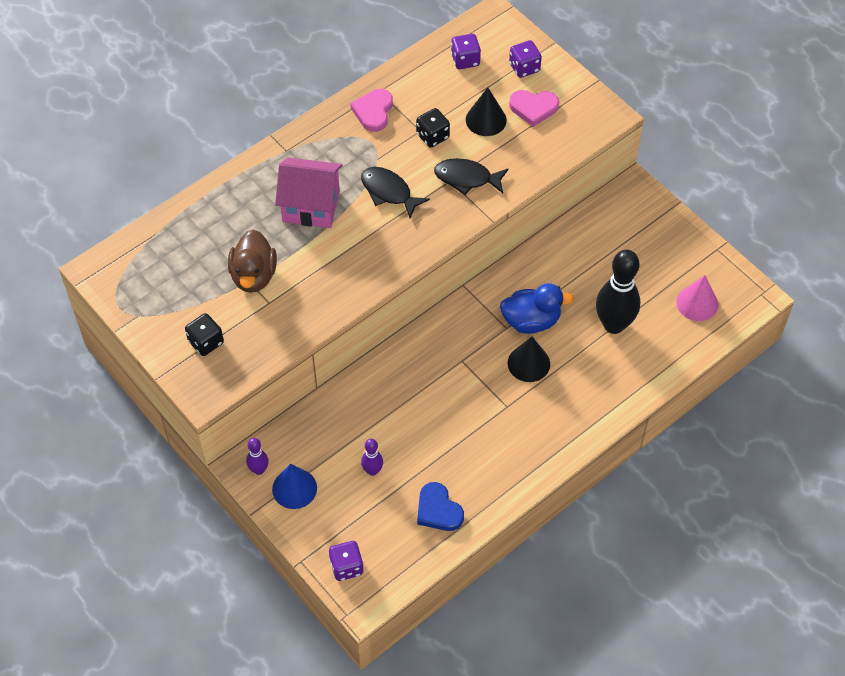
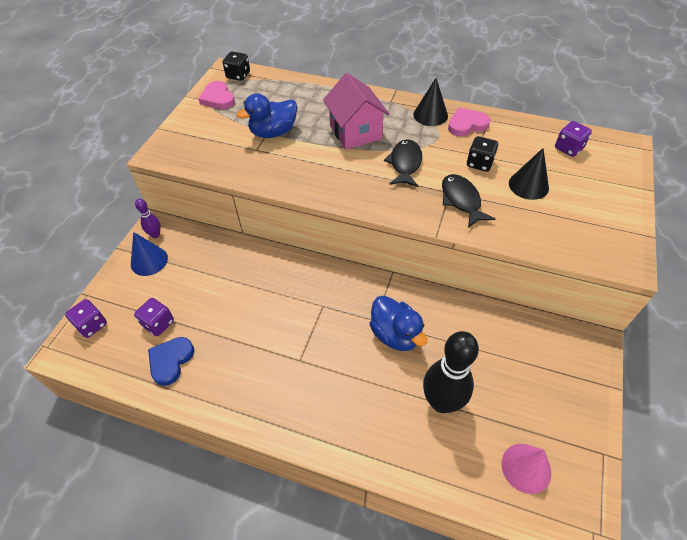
camera: 60 degrees right, 5 degrees down
(206, 342) = (202, 136): black dice -> black dice (238, 75)
(253, 275) = (273, 132): brown duck -> blue duck
(372, 470) = (187, 299): purple bowling pin -> none
(524, 67) = (605, 184): purple dice -> purple dice (158, 323)
(528, 363) = (352, 354): black cone -> black cone (430, 115)
(533, 108) = (573, 208): pink heart -> pink heart (218, 98)

